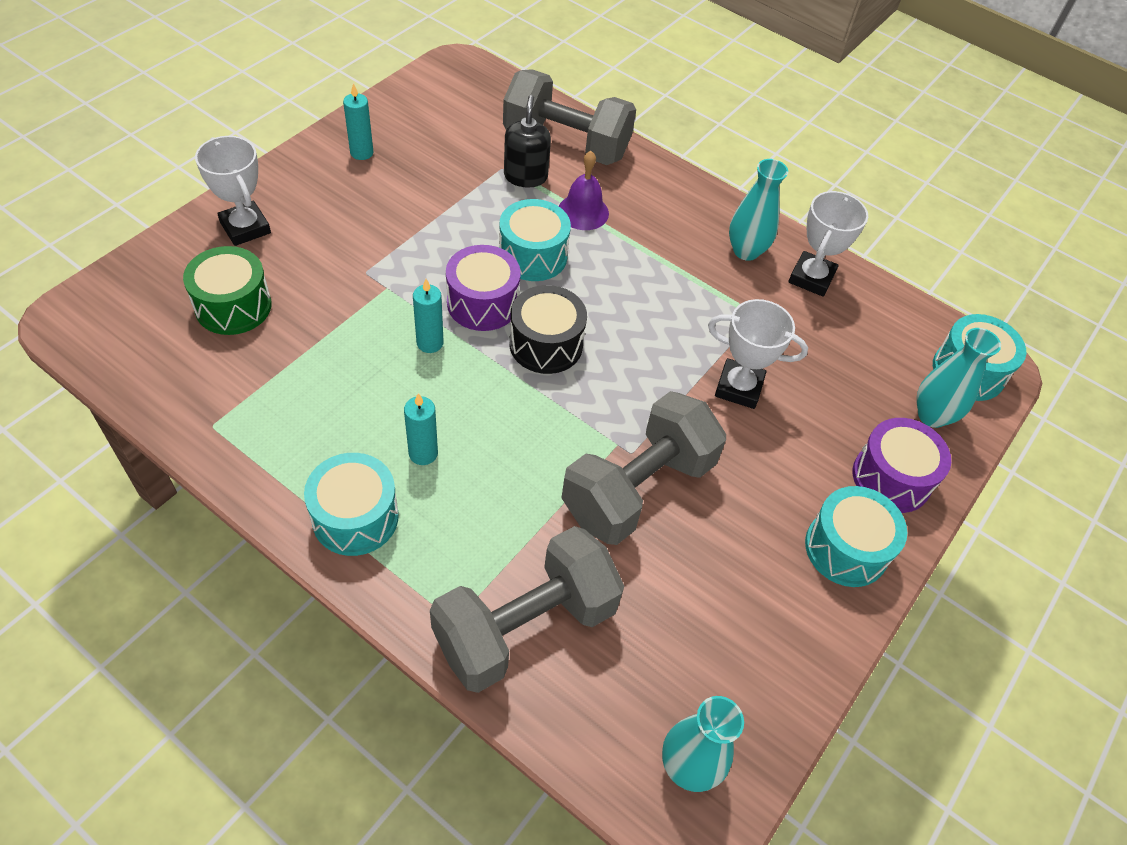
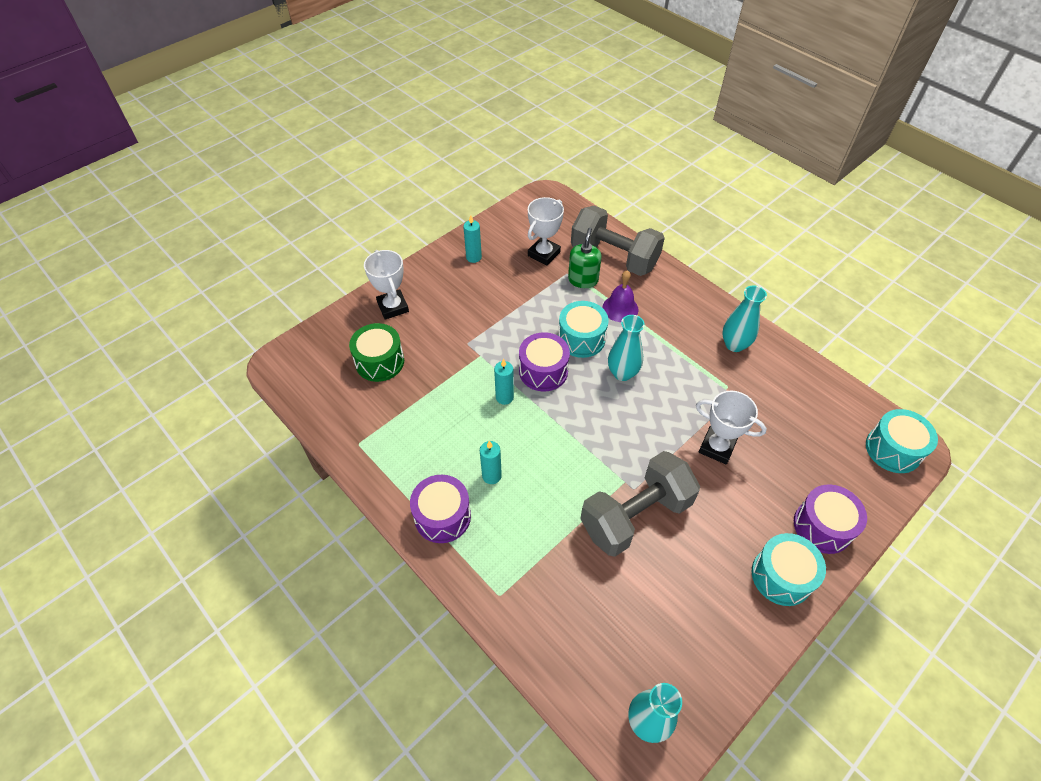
camera: 15 degrees right, 0 degrees up
(355, 517) = (442, 516): turquoise drum -> purple drum
(525, 176) = (583, 280): black soap dispenser -> green soap dispenser
(525, 626) = (546, 606): grey dumbbell -> none
(546, 344) = (583, 404): black drum -> none
(811, 278) = (781, 368): white trophy -> white trophy (544, 254)
(932, 416) = (860, 481): turquoise vase -> turquoise vase (622, 373)

